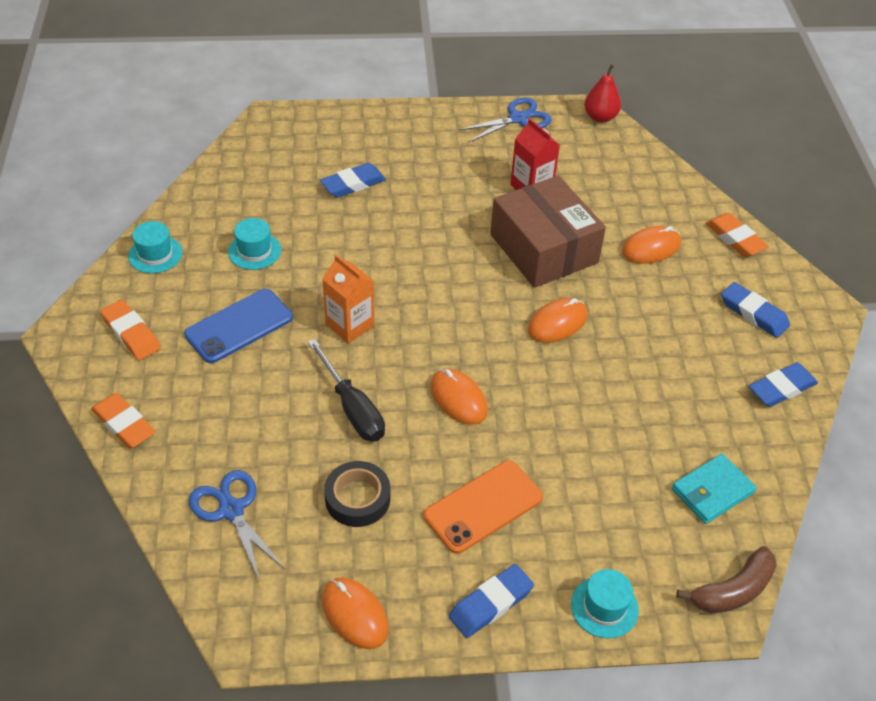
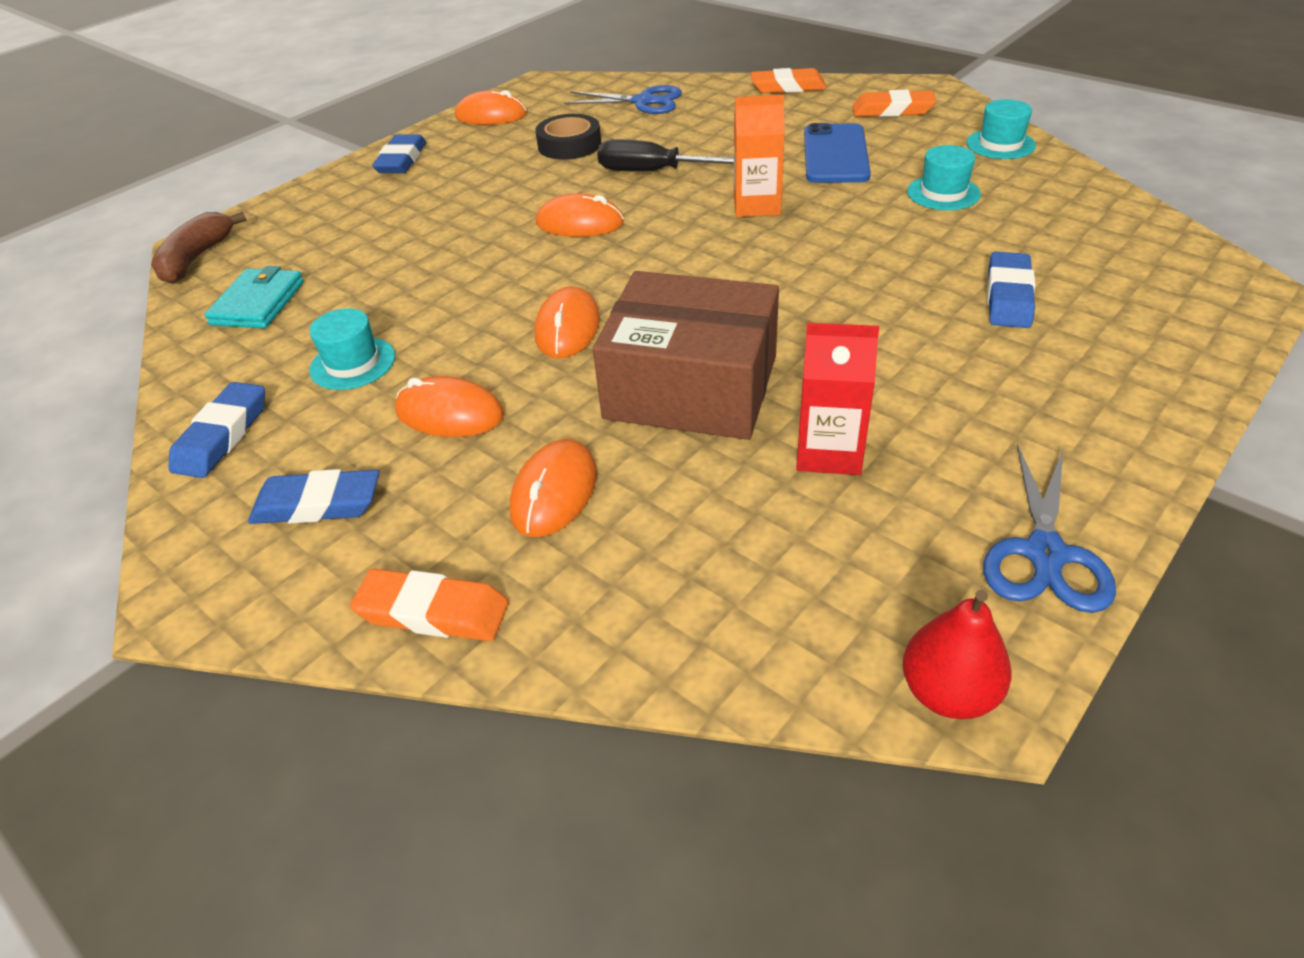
camera: 140 degrees right, 5 degrees down
(483, 506) = (468, 189): orange phone -> none
(604, 607) = (309, 199): turquoise hat -> turquoise hat (353, 363)
(661, 317) = (449, 413): none -> orange mouse

